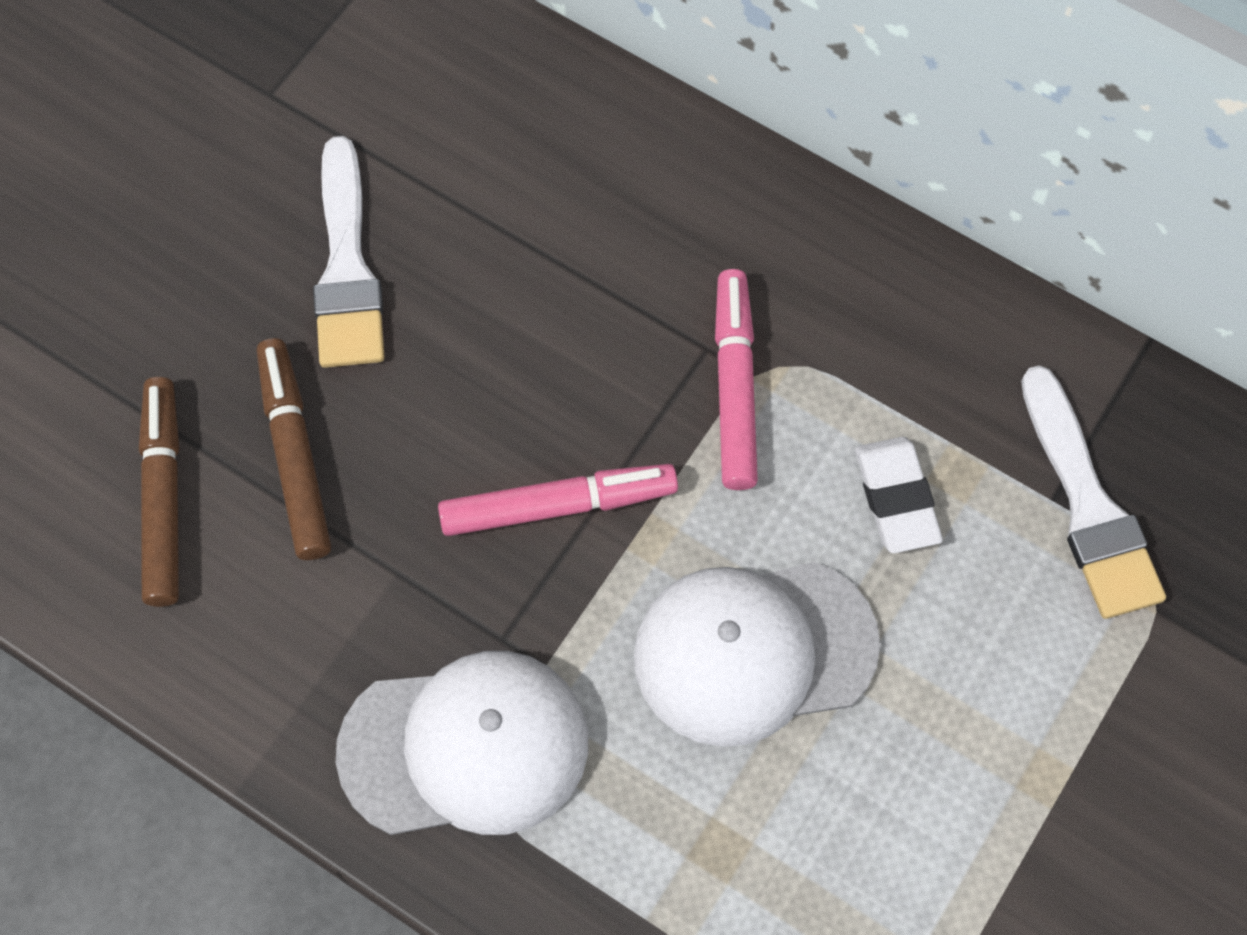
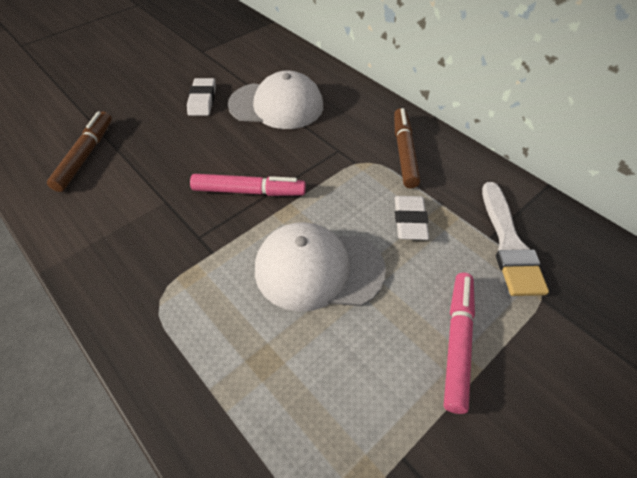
camera: 15 degrees right, 15 degrees down
(295, 455) = (147, 152): brown marker -> brown marker (404, 152)
(347, 268) = (202, 100): white brush -> white eraser
(465, 747) = (157, 278): white cap -> white cap (276, 105)
(735, 386) = (346, 165): pink marker -> pink marker (457, 342)

